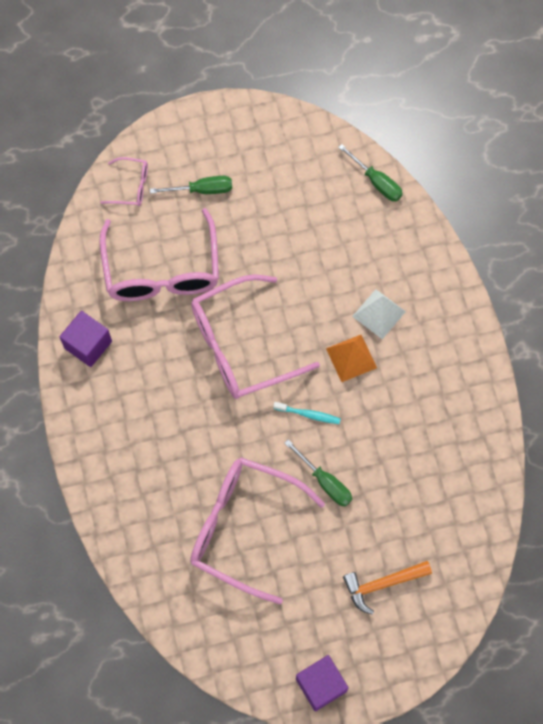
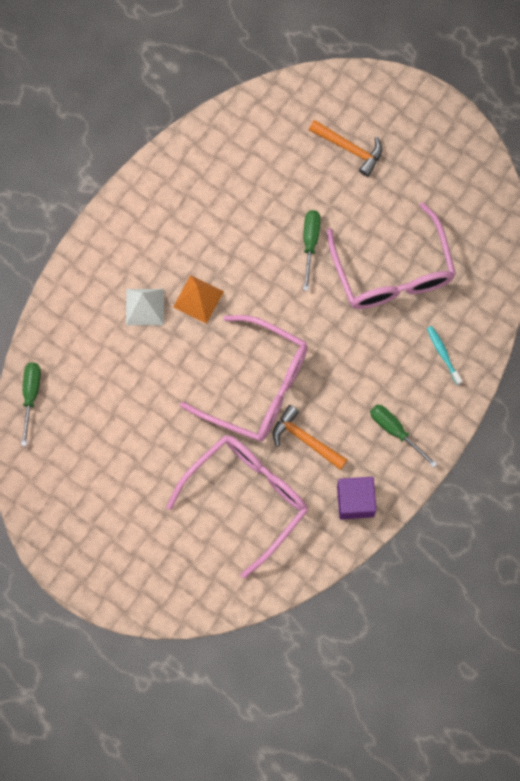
camera: 130 degrees left, 5 degrees up
(130, 186) = (196, 586): pink glasses -> none
(168, 347) = (305, 439): none -> orange hammer
(202, 190) = (151, 526): green screwdriver -> green screwdriver (395, 431)
(308, 414) = (269, 294): turquoise toothbrush -> turquoise toothbrush (443, 354)
(321, 685) = (453, 135): purple cube -> none

